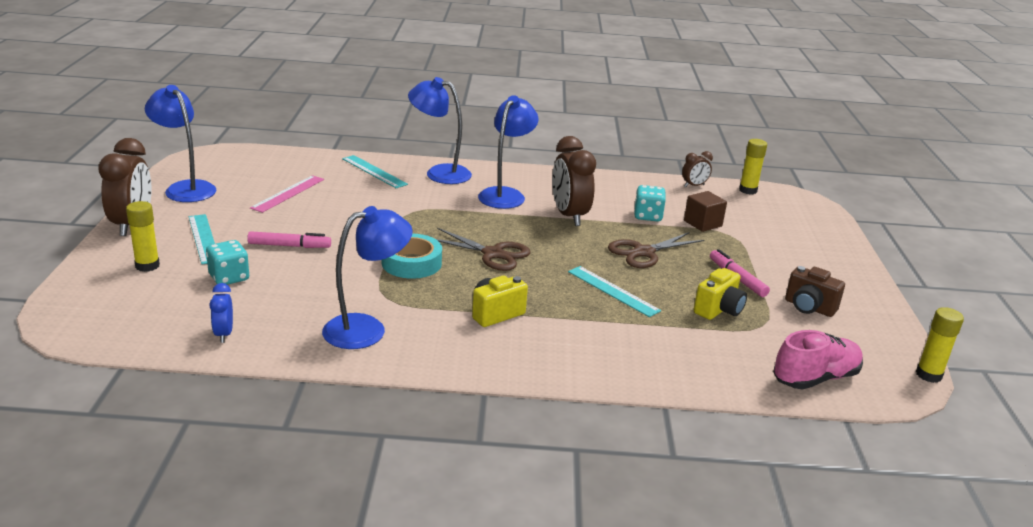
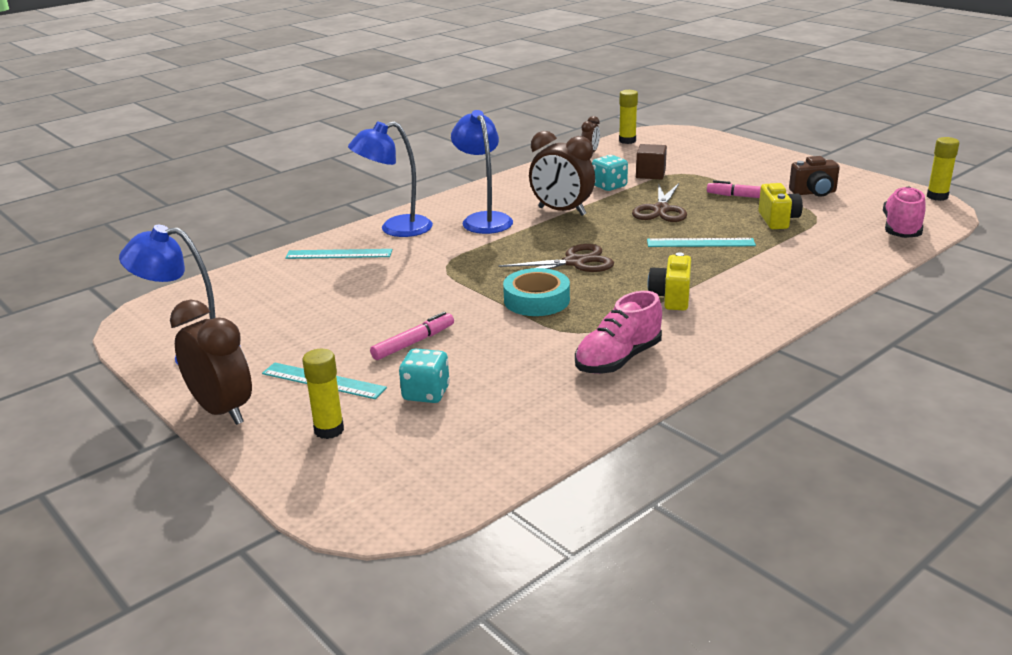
camera: 40 degrees left, 0 degrees up
(224, 334) = (530, 431): blue clock -> none
(288, 193) = (307, 307): pink ruler -> none
(366, 329) = (618, 359): blue lamp -> pink shoe

